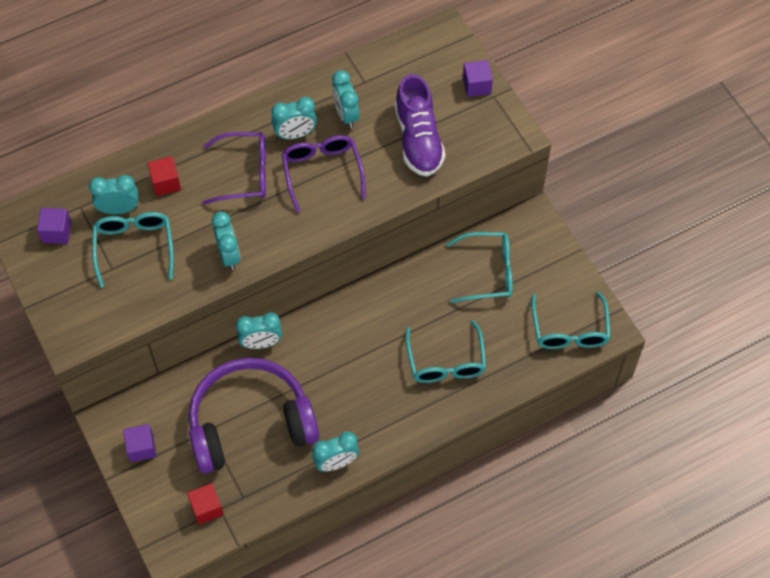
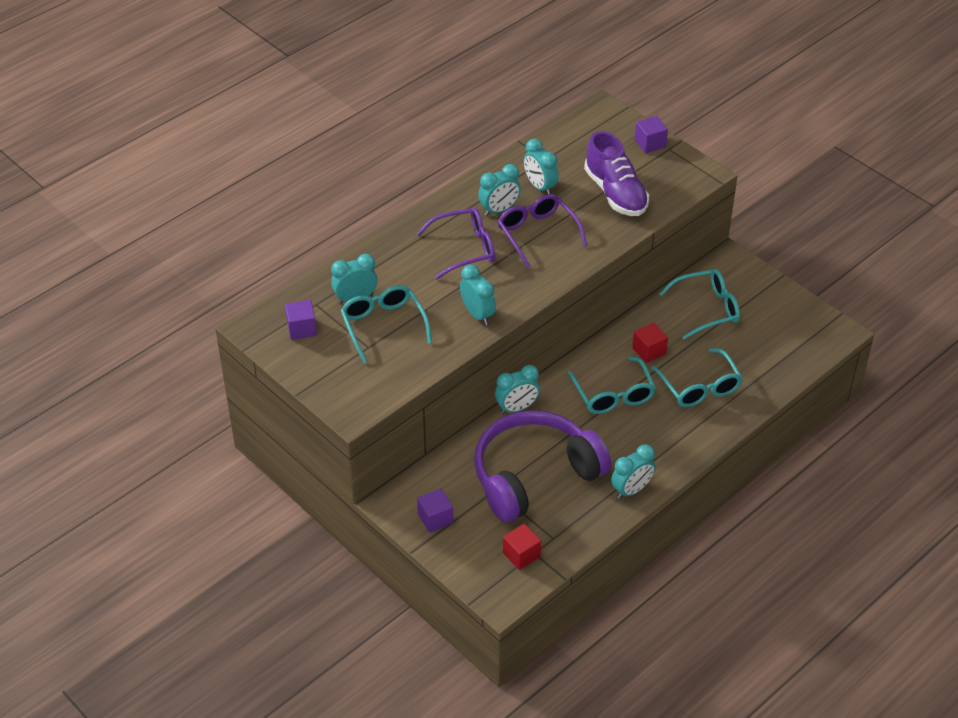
camera: 15 degrees left, 15 degrees down
(165, 183) = (392, 270): red cube -> red cube (649, 351)
(569, 330) = (802, 339): turquoise glasses -> turquoise glasses (613, 394)

